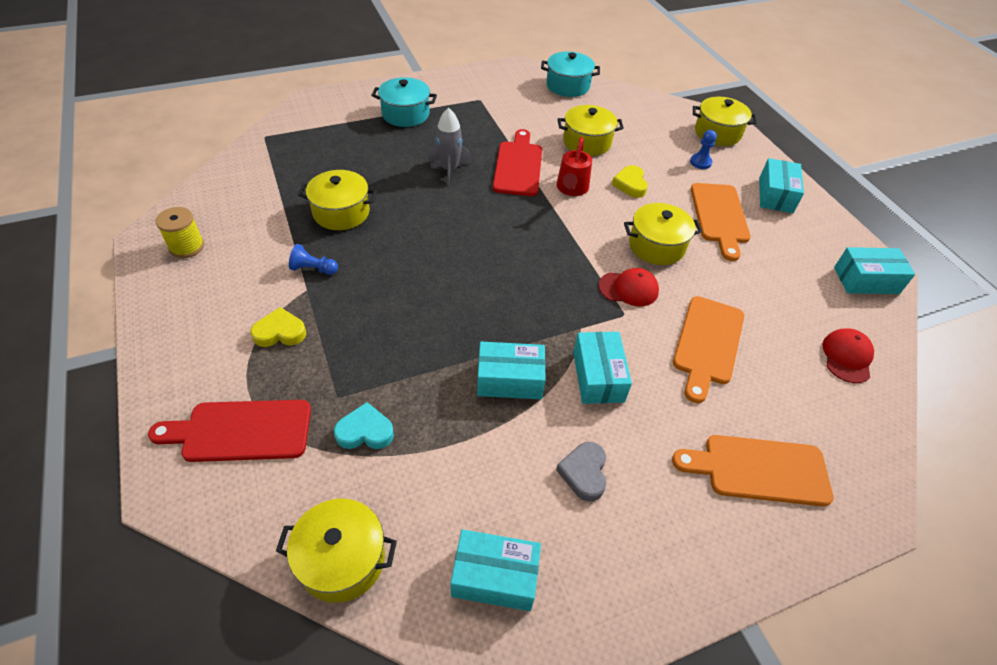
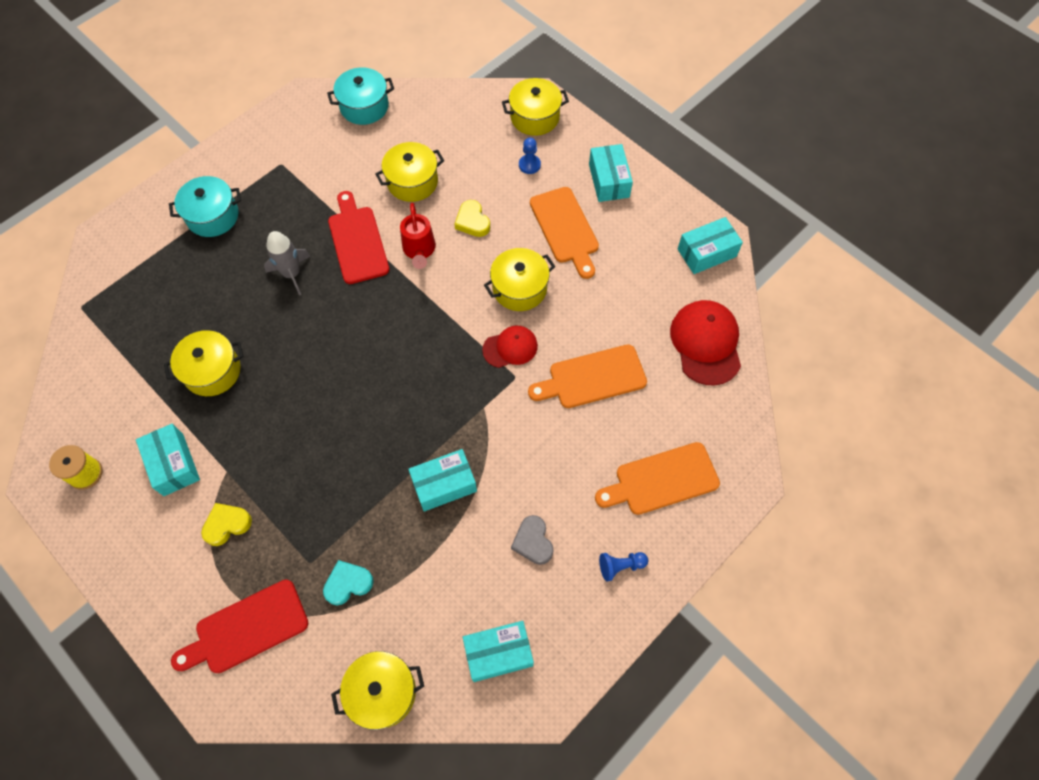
camera: 20 degrees left, 15 degrees up
(313, 269) = (220, 447): blue pawn -> blue pawn (620, 566)
(598, 376) = (514, 450): turquoise box -> turquoise box (173, 464)
(707, 343) = (592, 378): orange cutting board -> orange cutting board turned 75 degrees clockwise
(847, 357) = (706, 343): red cap -> red cap, size x1.64

